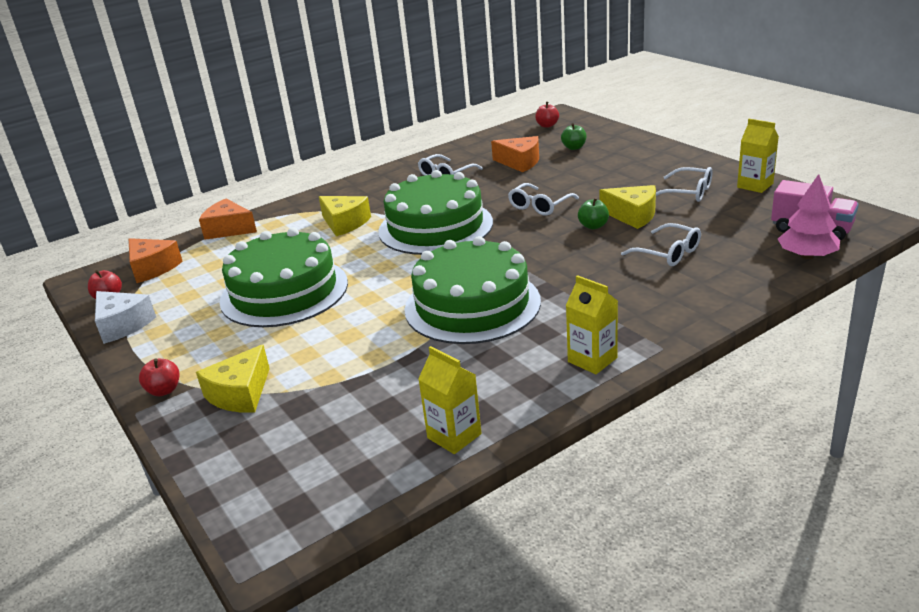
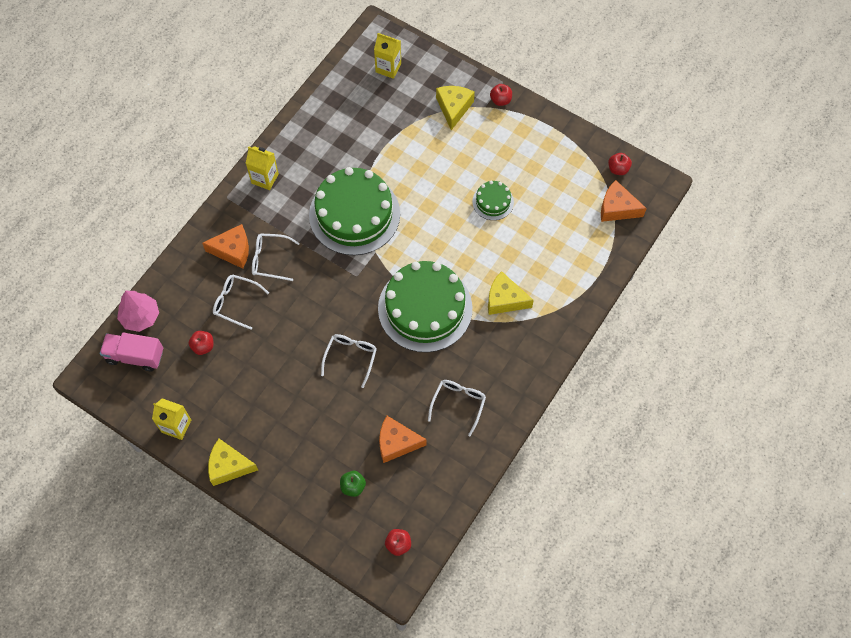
camera: 155 degrees right, 35 degrees up
(123, 325) = (579, 145): white cheese -> none
(229, 229) = (600, 272): orange cheese -> orange cheese (233, 250)
(284, 291) = (493, 202): green cake -> green cake, size x0.46
(454, 436) = (321, 107): yellow carton -> yellow carton (388, 68)
(593, 226) = (298, 332): green apple -> none
(632, 215) = (271, 355): yellow cheese -> yellow cheese (229, 466)
(689, 192) = (230, 403): white glasses -> white glasses (269, 259)
(718, 228) = (203, 346): none -> red apple

